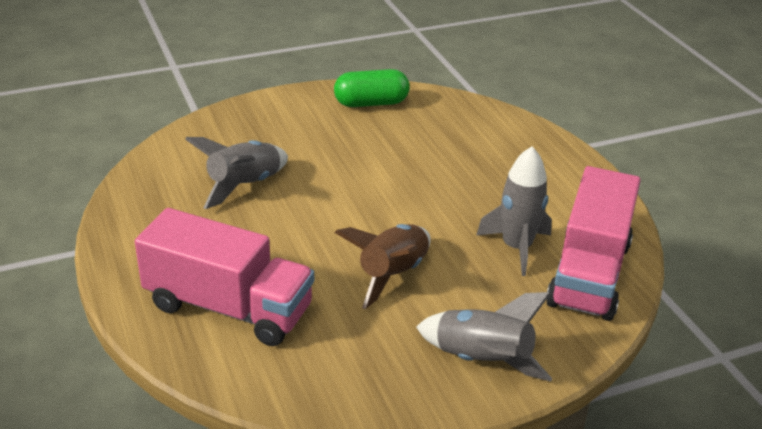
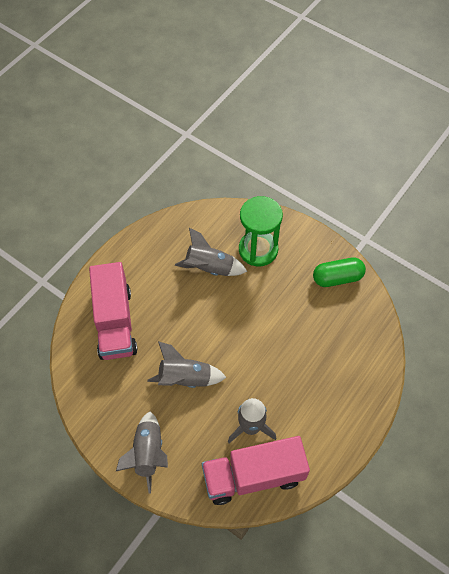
camera: 60 degrees right, 25 degrees up
(264, 139) = (258, 249): none -> green hourglass
(371, 103) = (337, 278): green capsule -> green capsule turned 60 degrees counterclockwise
(392, 275) = (185, 378): brown rocket -> grey rocket

